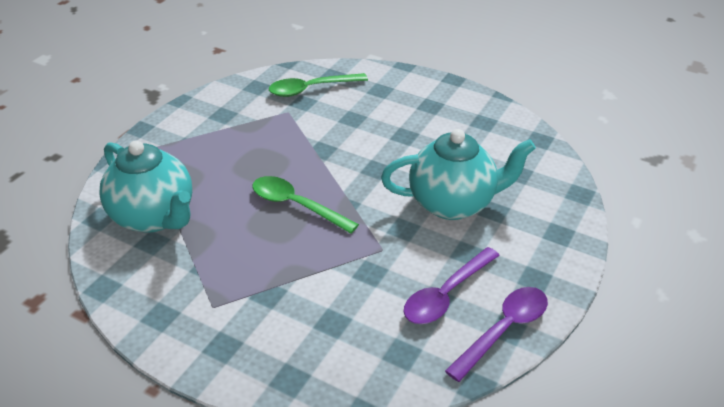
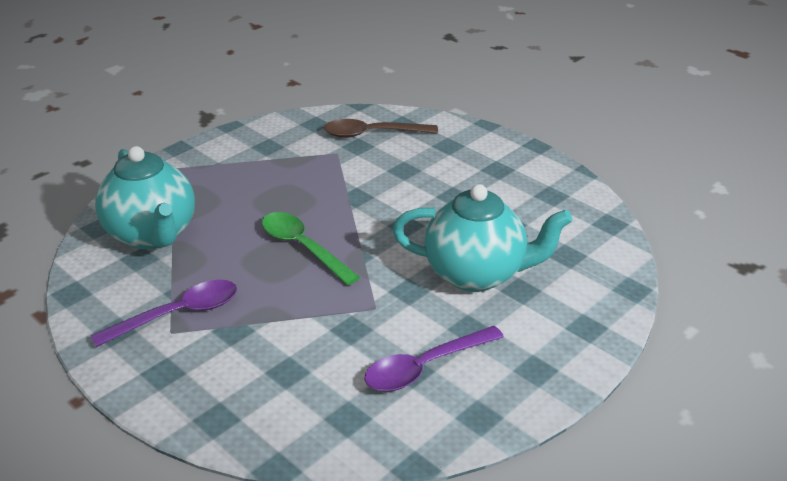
camera: 15 degrees right, 5 degrees down
(311, 89) = (372, 134): green spoon -> brown spoon
(503, 330) = (473, 417): purple spoon -> purple spoon (178, 314)

